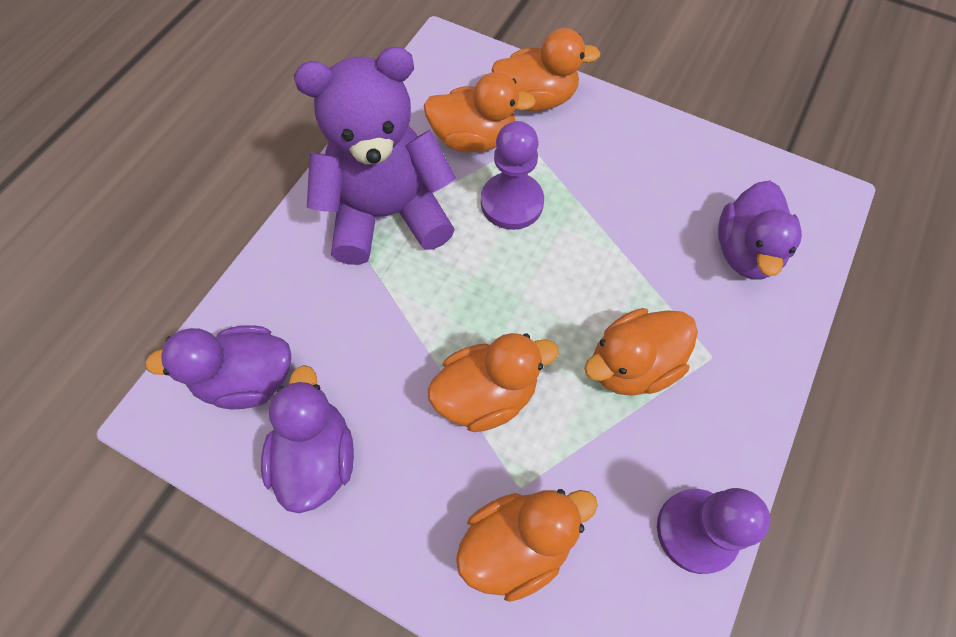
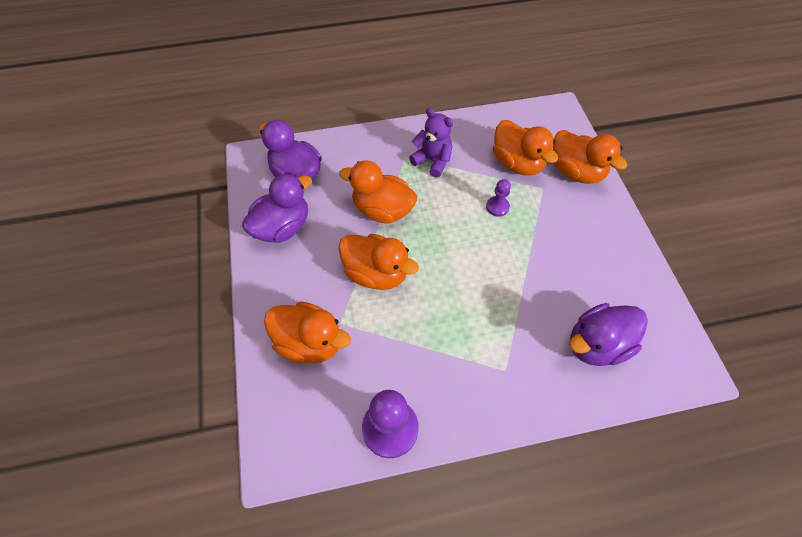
camera: 50 degrees right, 5 degrees down
(387, 214) = (432, 161): purple teddy bear -> purple teddy bear, size x0.49
(512, 203) = (497, 207): purple pawn -> purple pawn, size x0.52
(632, 365) = (458, 331): orange duck -> orange duck (382, 210)

